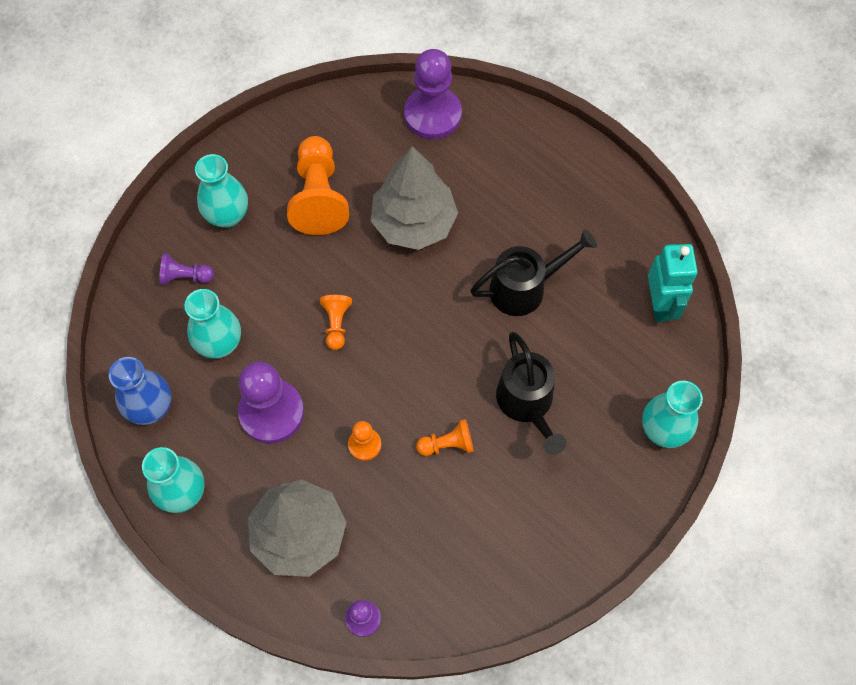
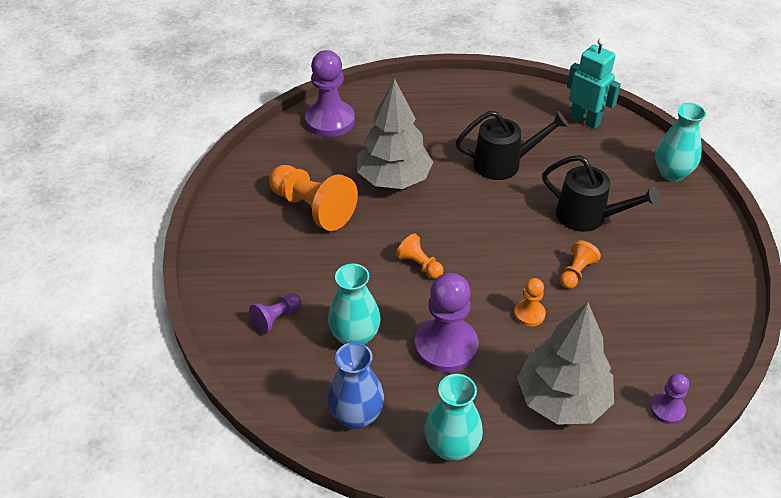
camera: 45 degrees left, 20 degrees down
(227, 215) = (261, 262): turquoise vase -> none
(525, 287) = (504, 163): black watering can -> black watering can turned 60 degrees clockwise

